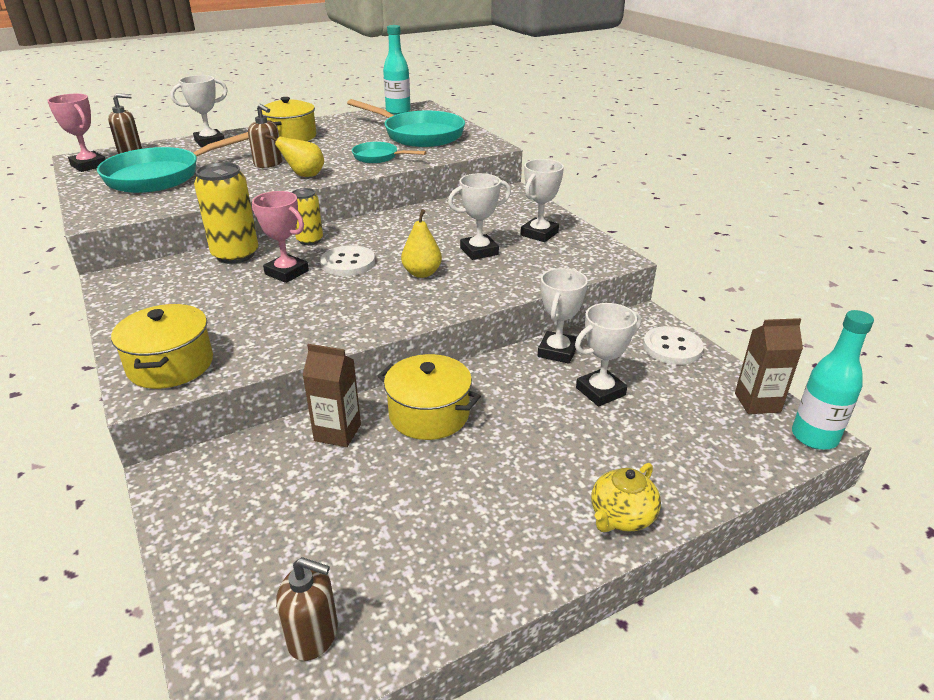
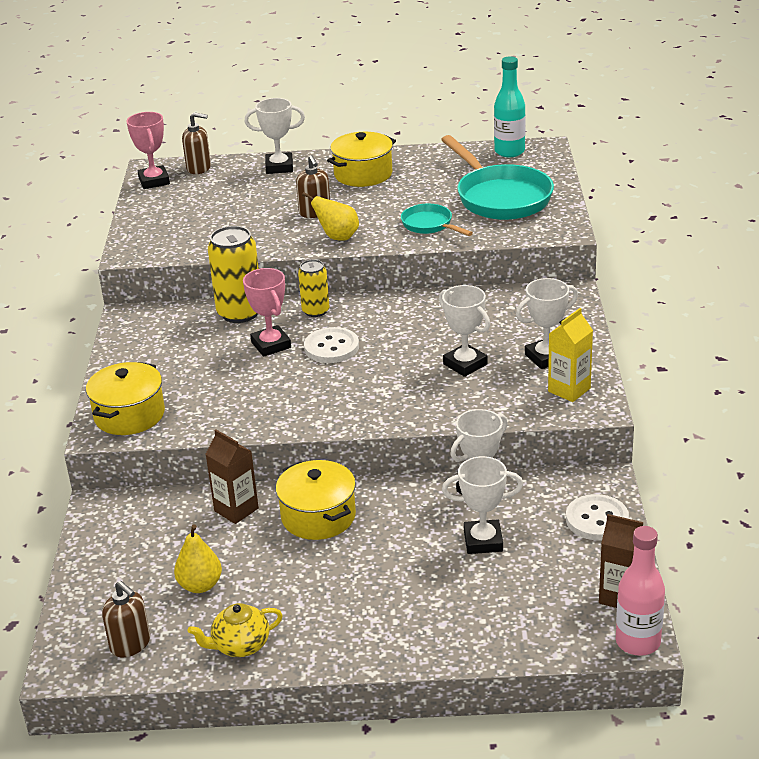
camera: 30 degrees right, 0 degrees up
(161, 176) = (208, 210): turquoise pan -> none
(422, 273) = (389, 376): yellow pear -> yellow pear (200, 585)
(479, 251) = (465, 364): white trophy -> white trophy turned 45 degrees clockwise
(581, 251) = (569, 390): none -> yellow carton
(621, 517) = (400, 645): yellow teapot -> yellow teapot (240, 645)
(814, 437) = (638, 642): turquoise bottle -> pink bottle

